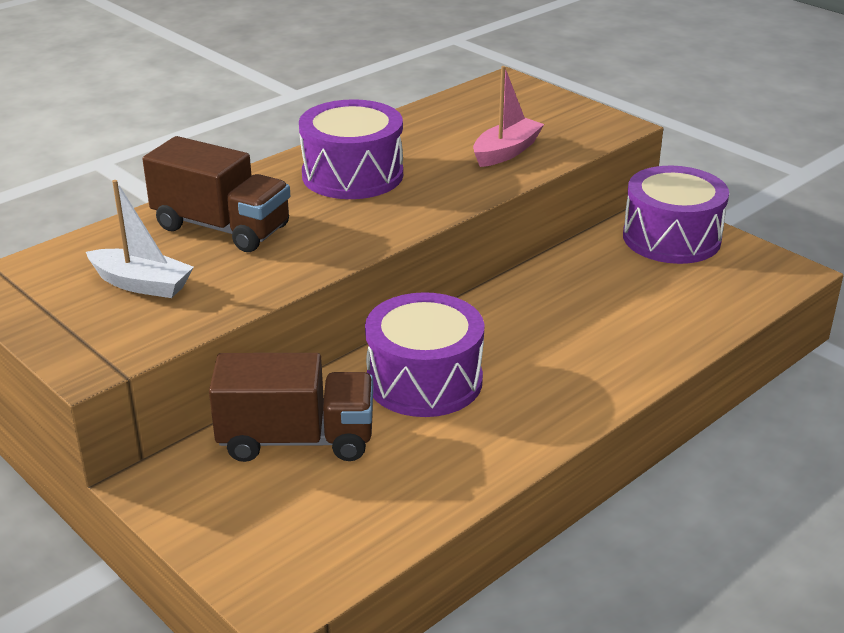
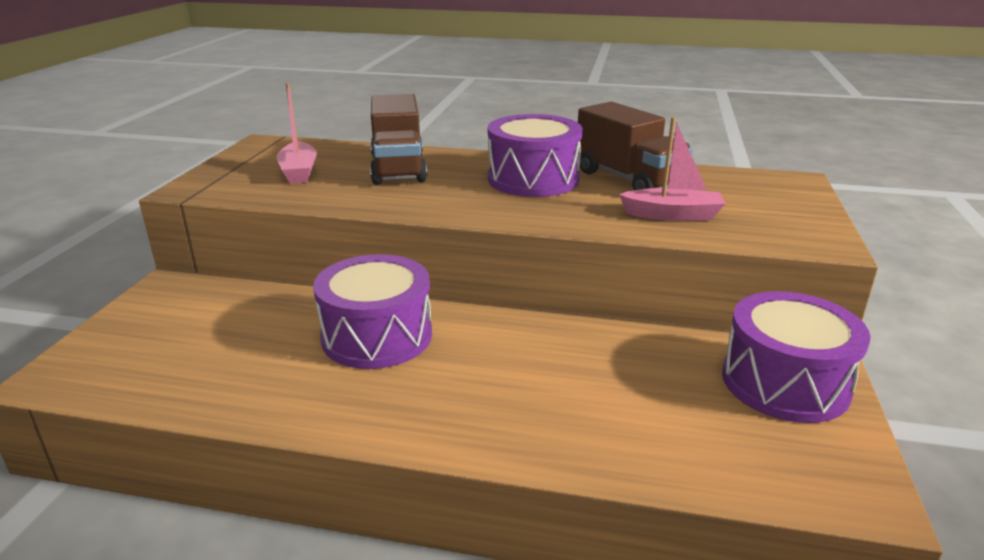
camera: 55 degrees right, 5 degrees down
(142, 284) = (299, 172): white boat -> pink boat
(297, 439) = (253, 313): brown truck -> brown truck (628, 179)

